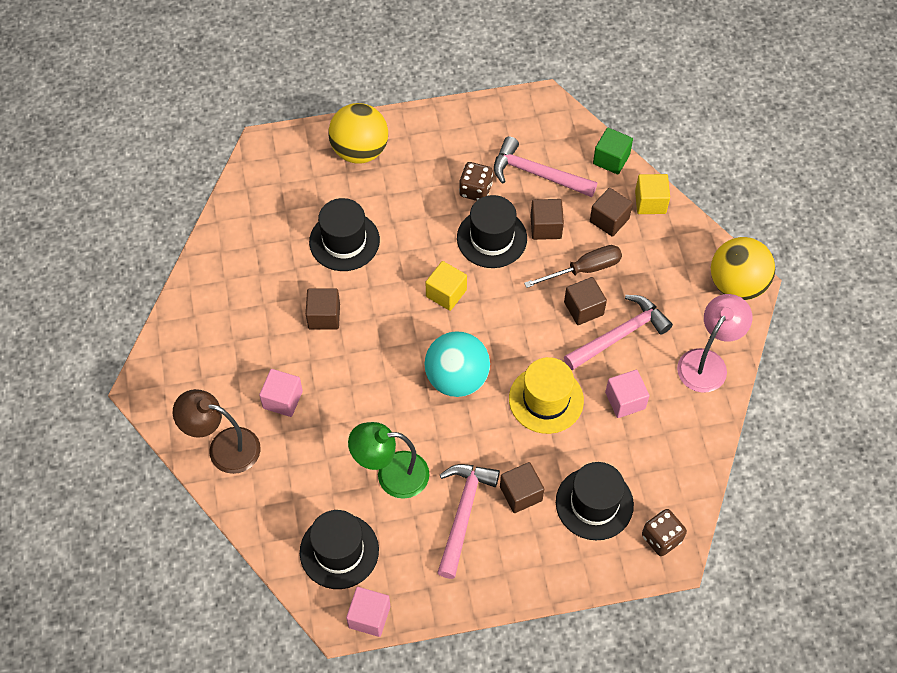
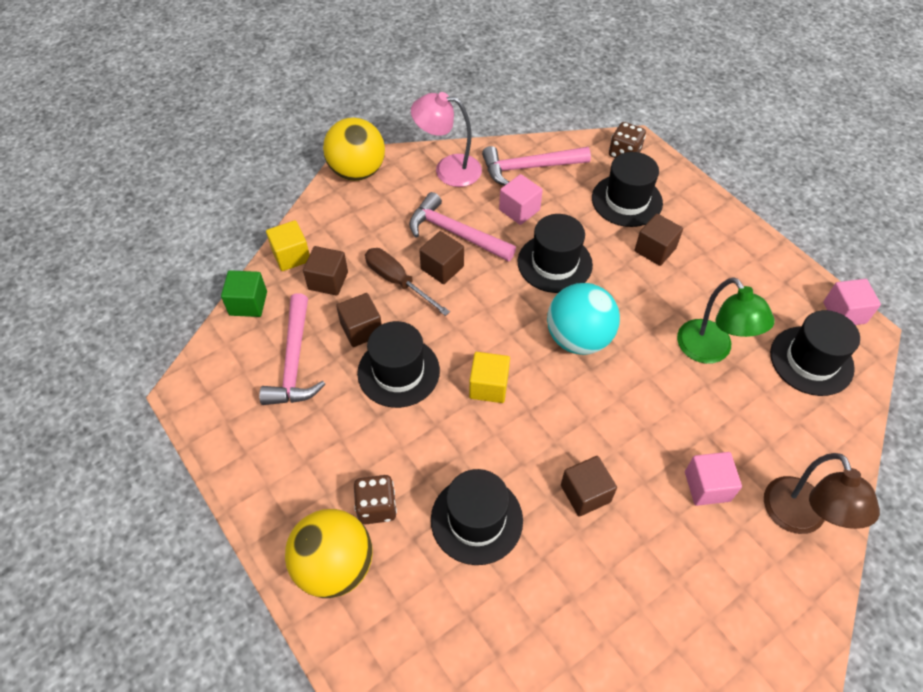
camera: 115 degrees left, 5 degrees down
(463, 513) = (703, 282): pink hammer -> pink hammer (529, 168)
(475, 190) = (341, 411): brown dice -> brown dice (376, 507)
(546, 399) = (554, 263): yellow hat -> black hat

